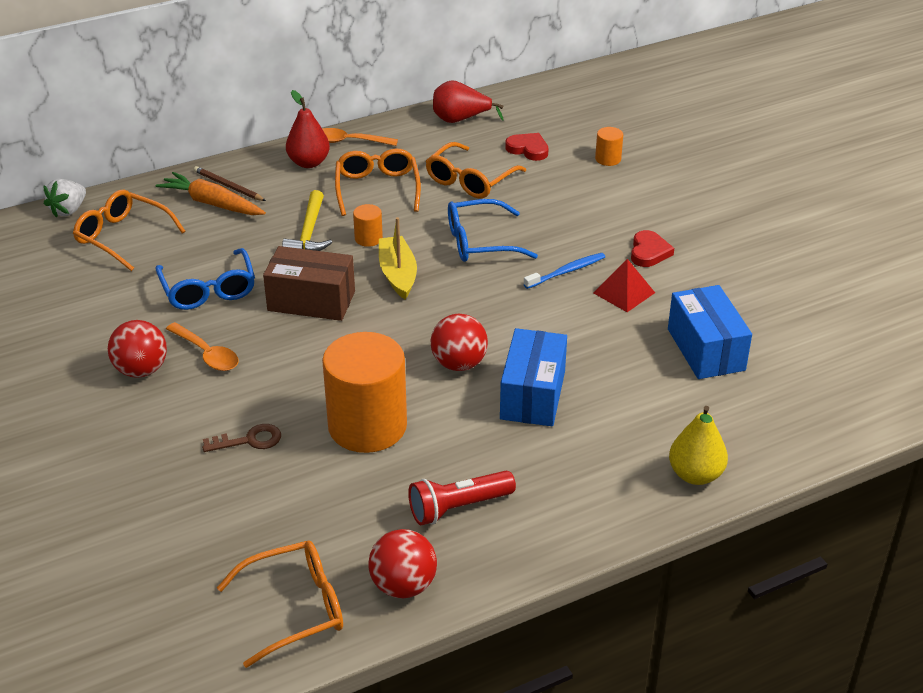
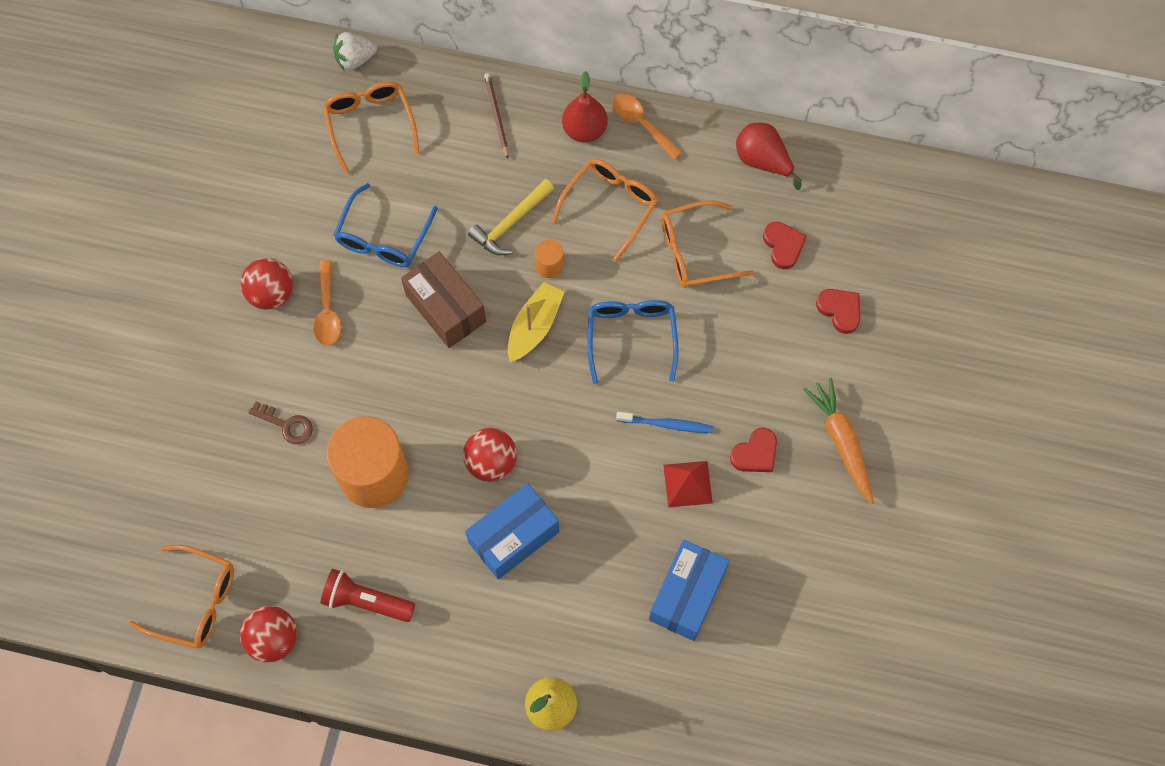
camera: 40 degrees right, 30 degrees up
(212, 203) = (466, 130): orange carrot -> orange carrot (841, 441)
(479, 242) = (631, 336): blue glasses -> blue glasses turned 60 degrees clockwise
(608, 159) = (840, 310): orange cylinder -> red heart

